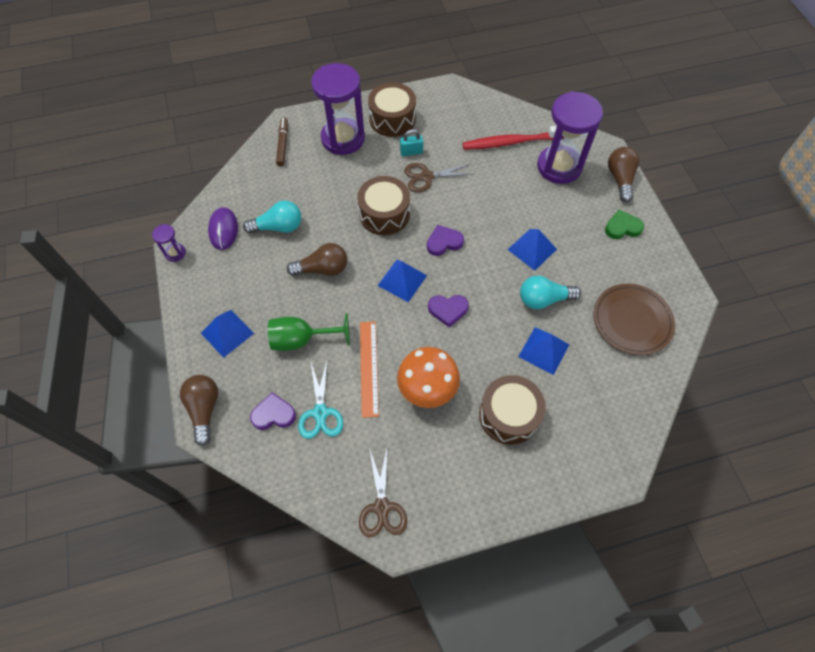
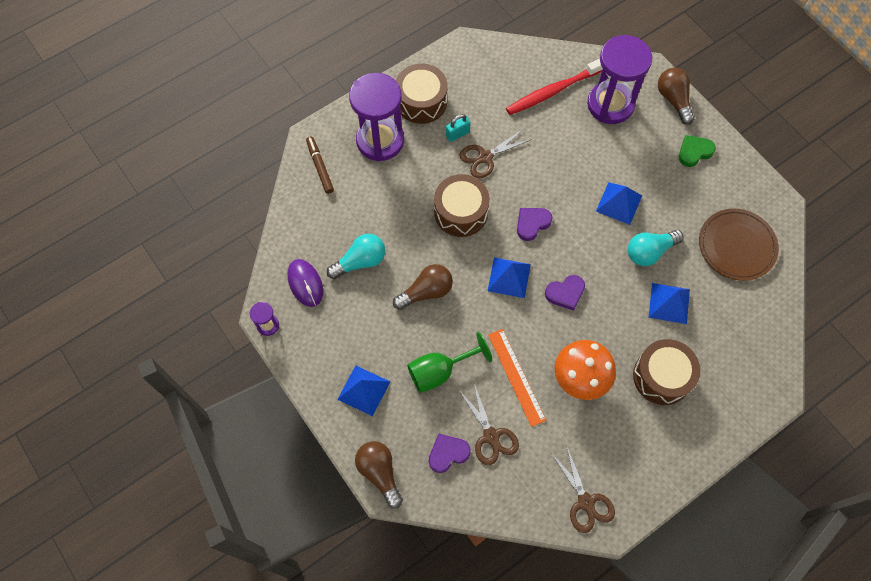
camera: 20 degrees left, 5 degrees up
(320, 413) = (491, 436): turquoise scissors -> brown scissors

